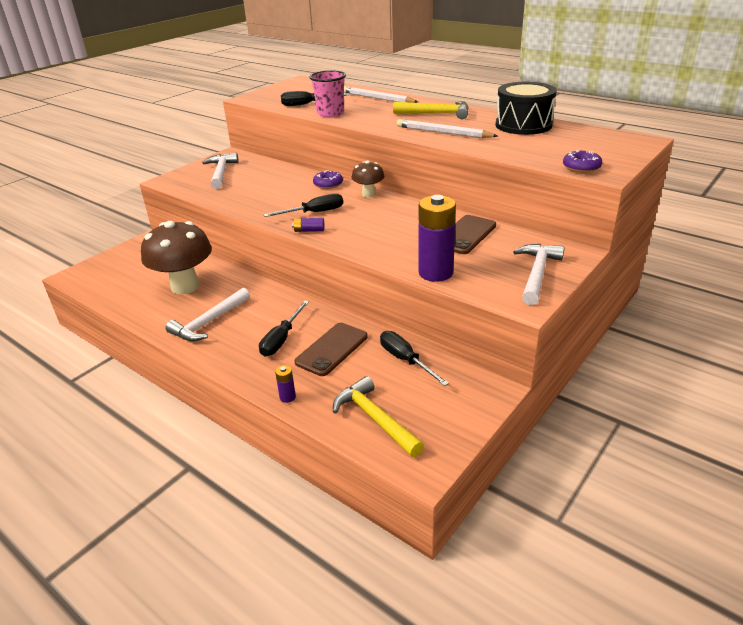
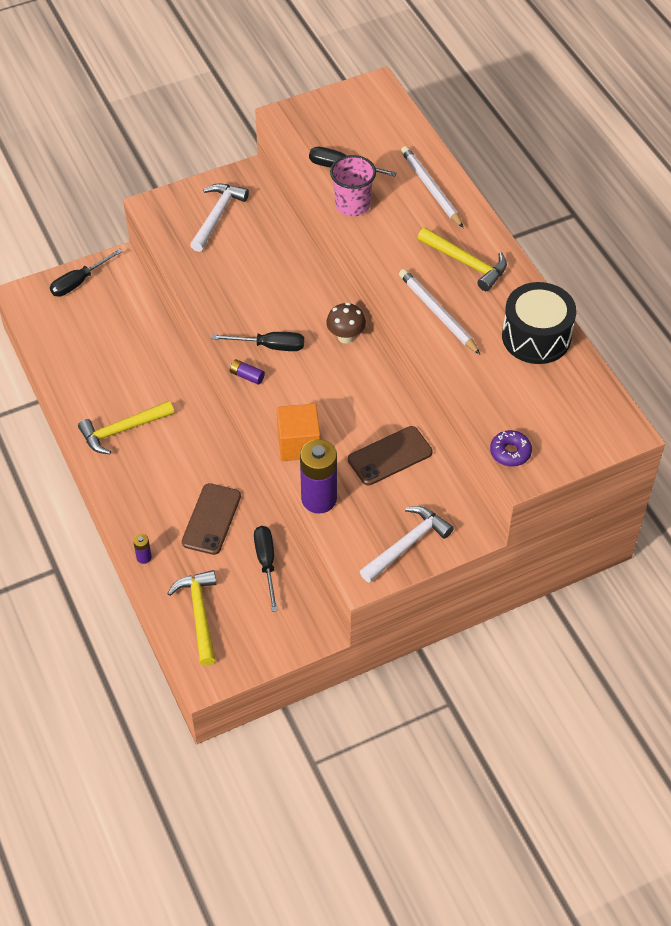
camera: 25 degrees right, 20 degrees up
(185, 286) = (123, 364): brown mushroom -> none
(209, 322) = (122, 430): white hammer -> yellow hammer
(281, 339) = (175, 485): black screwdriver -> black screwdriver (79, 282)
(328, 184) = (316, 296): purple donut -> none
(332, 349) = (211, 519): brown phone -> brown phone turned 45 degrees counterclockwise
(386, 250) = (299, 444): none -> orange cube

